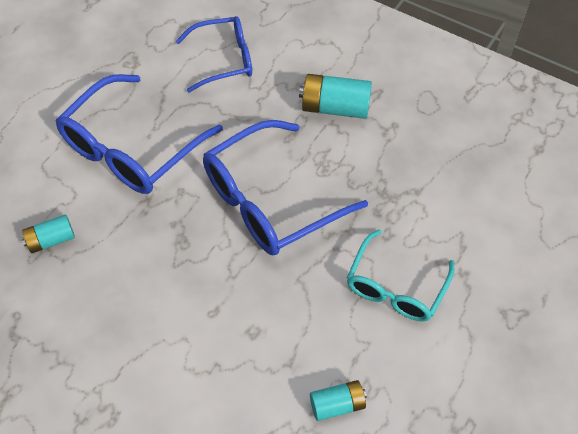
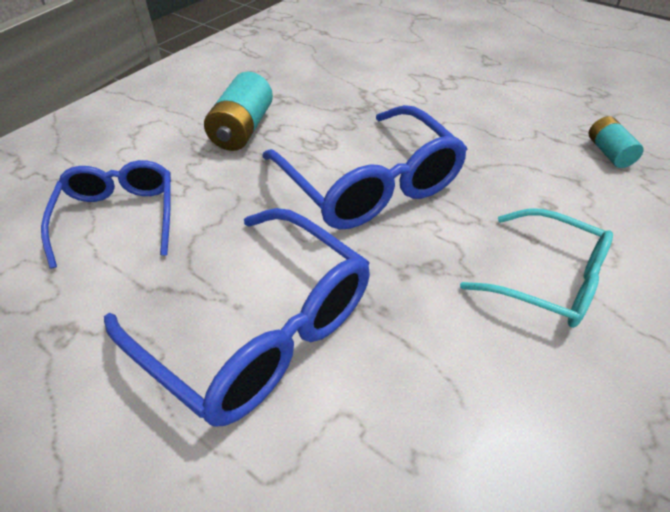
camera: 85 degrees left, 10 degrees down
(51, 240) = (442, 448): turquoise battery -> none
(395, 287) = (472, 111): turquoise glasses -> turquoise glasses (547, 279)

